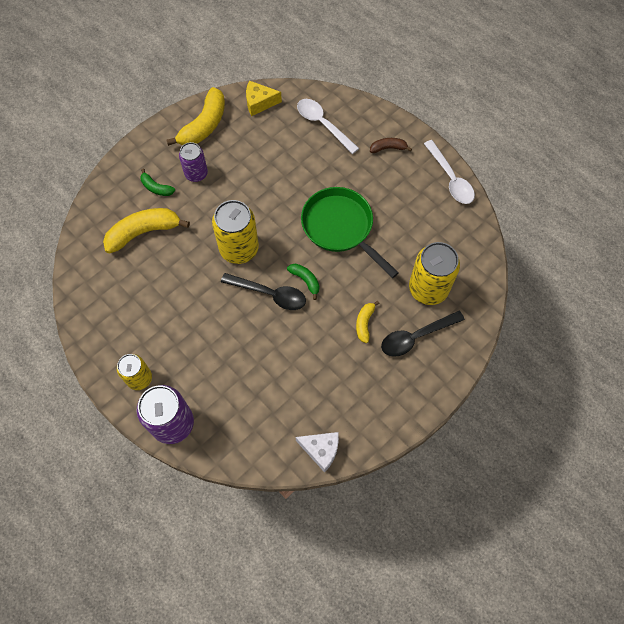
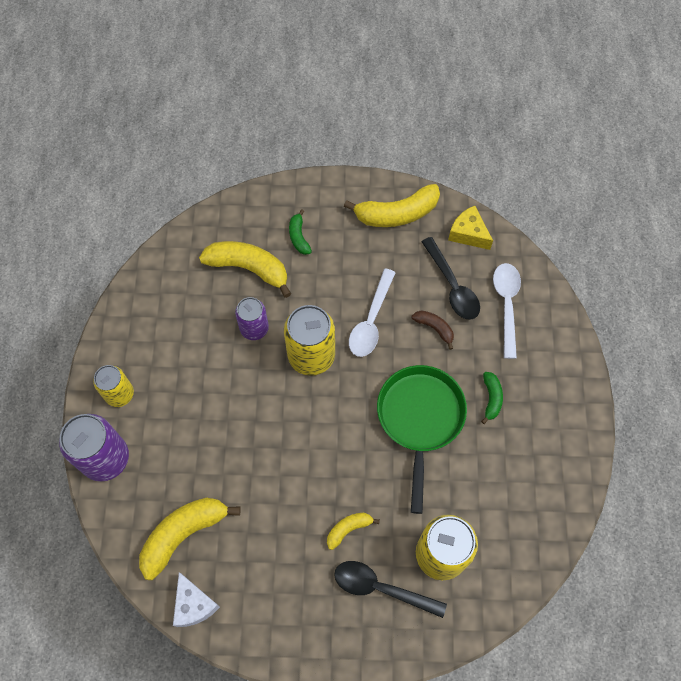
camera: 45 degrees right, 0 degrees up
(196, 173) = (345, 253): purple can -> purple can (254, 328)
(270, 294) = (295, 422): black spoon -> black spoon (452, 286)
(271, 418) = (183, 534): none -> yellow banana
(305, 280) = (338, 439): green banana -> green banana (491, 398)
(388, 148) = (546, 383): brown banana -> brown banana (434, 328)
(450, 179) = (577, 468): white spoon -> white spoon (371, 321)

